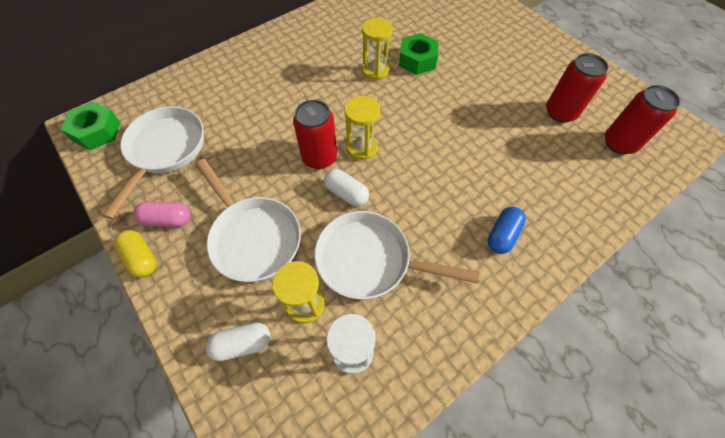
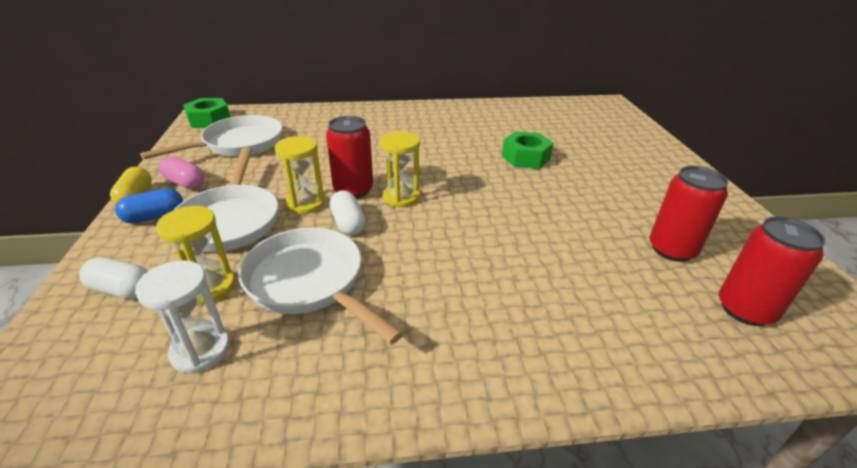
camera: 30 degrees right, 25 degrees down
(375, 70) = (474, 152): yellow hourglass -> yellow hourglass (306, 204)
(502, 235) = (484, 329): blue capsule -> blue capsule (154, 217)

